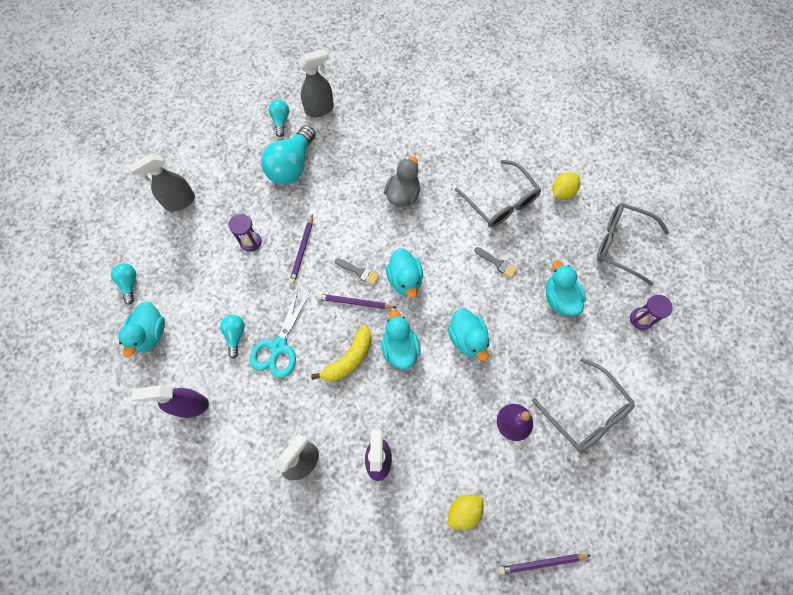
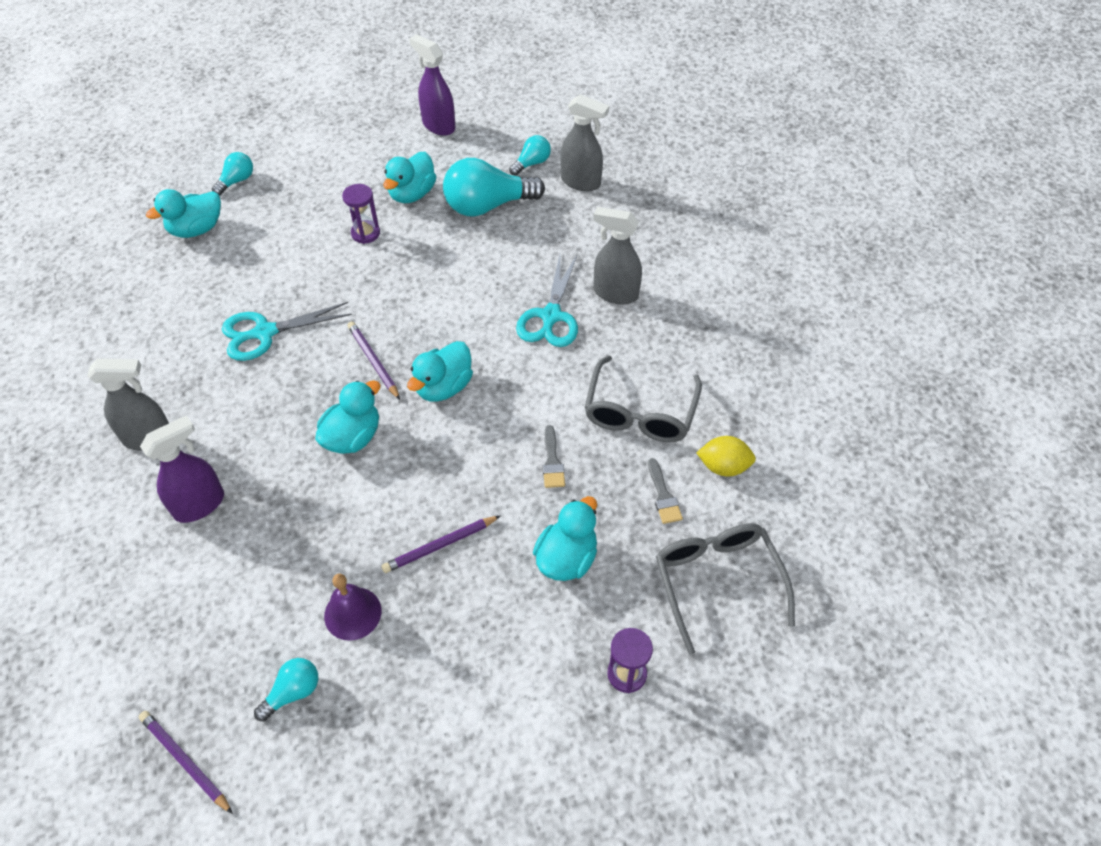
camera: 50 degrees right, 15 degrees down
(179, 202) = (359, 155): grey spray bottle -> grey spray bottle (615, 293)
(190, 406) = (142, 308): purple spray bottle -> purple spray bottle (438, 125)
(235, 335) = (248, 291): turquoise light bulb -> turquoise light bulb (293, 692)
(302, 251) = (394, 279): purple pencil -> purple pencil (440, 546)
(349, 359) = (300, 400): yellow banana -> none
(359, 272) = (415, 341): grey brush -> grey brush (663, 496)
(403, 195) = (551, 316): grey duck -> turquoise scissors
(464, 511) = (196, 630): yellow lemon -> none
(467, 339) = (422, 494): turquoise duck -> turquoise duck (412, 194)
(586, 412) = (431, 688): grey glasses -> none

